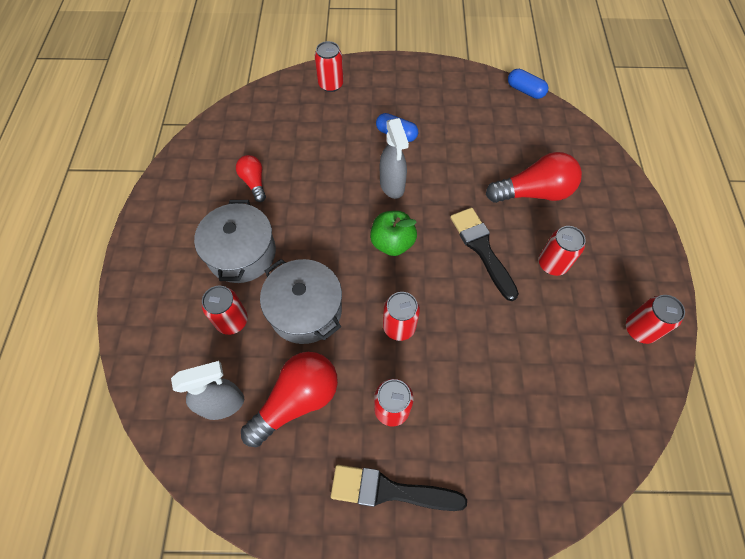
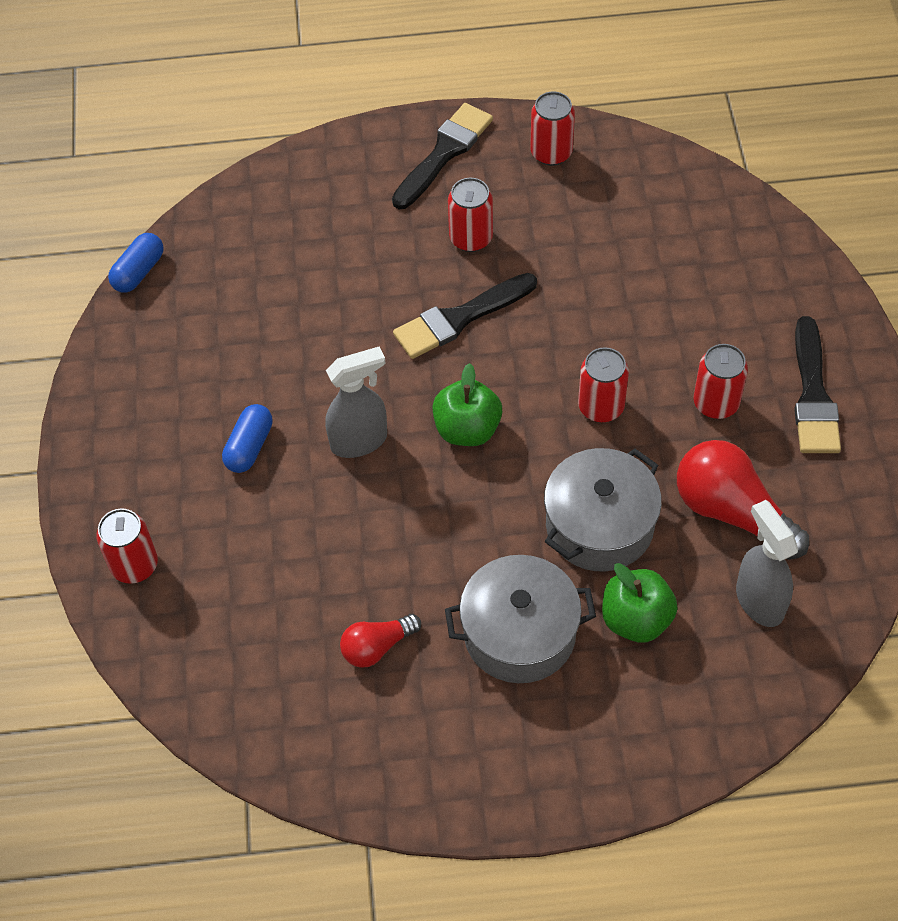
camera: 95 degrees left, 5 degrees down
(232, 321) = (636, 619): red can -> green apple
(533, 192) = (351, 259): red light bulb -> none
(633, 256) = (444, 153): none -> black brush

